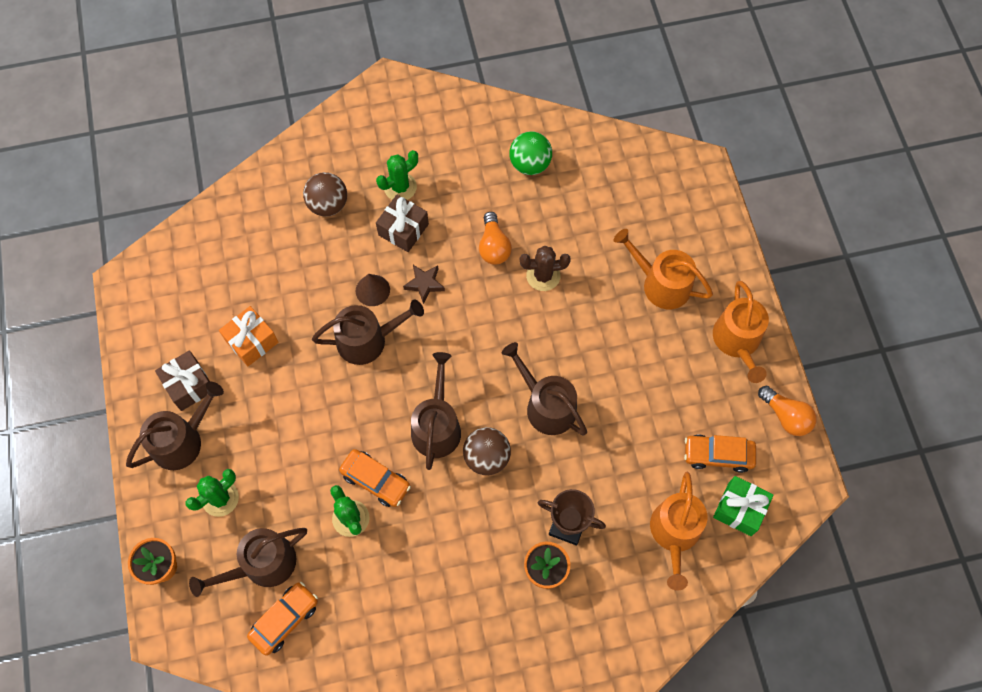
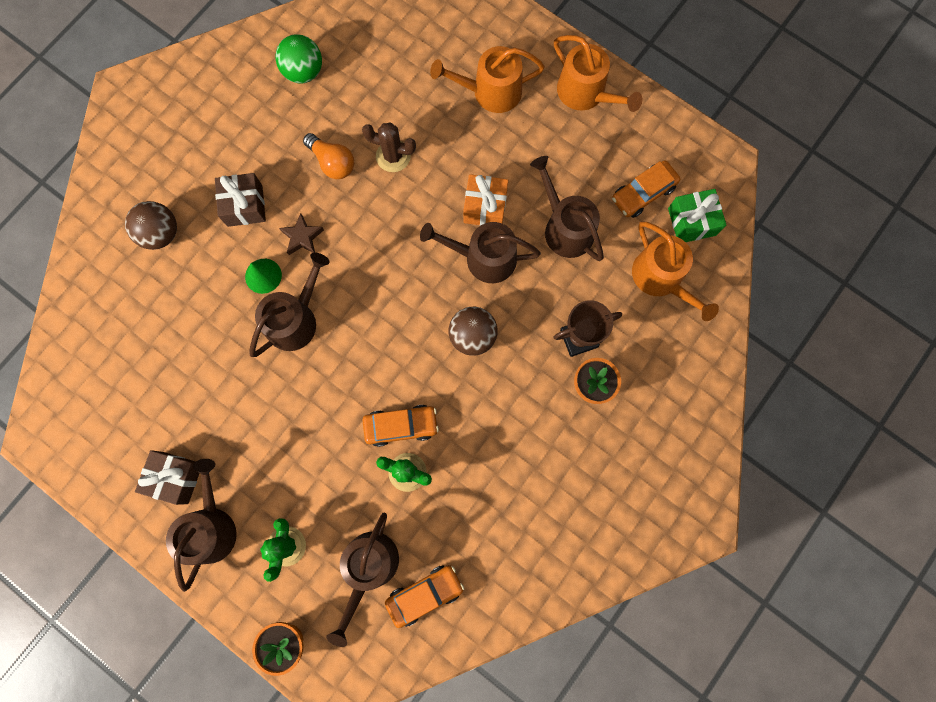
camera: 40 degrees left, 10 degrees up
(252, 341) = (197, 398): orange gift -> orange gift (485, 207)
(285, 619) = (425, 594): orange car -> orange car turned 60 degrees clockwise
(372, 290) = (263, 276): brown cone -> green cone
(400, 187) = (210, 172): green cactus -> none
(437, 426) = (412, 343): brown watering can -> brown watering can (565, 228)
(543, 276) = (393, 156): brown cactus -> brown cactus turned 60 degrees clockwise
(786, 416) = (667, 124): orange light bulb -> none

